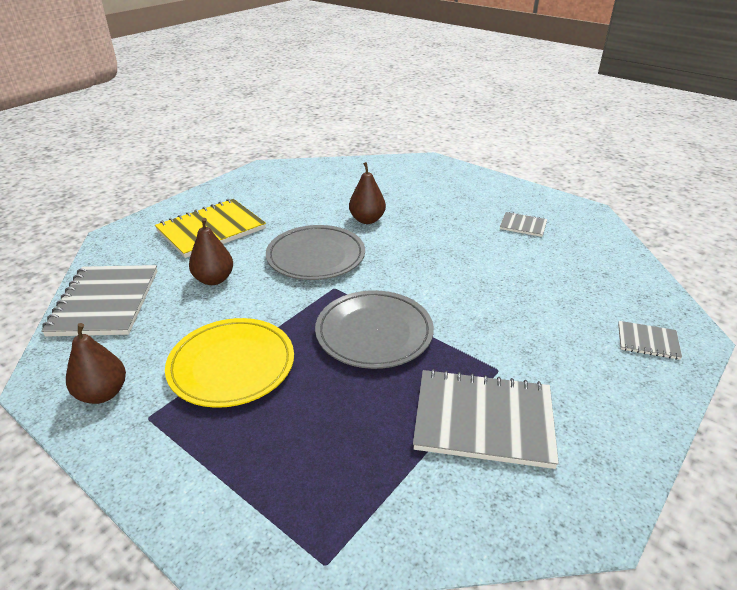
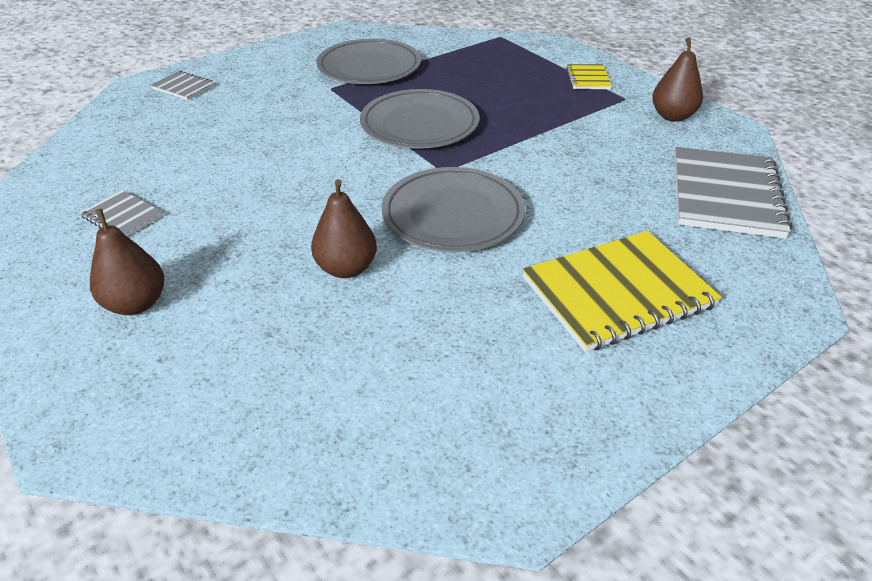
camera: 165 degrees left, 5 degrees up
(187, 454) = (588, 78): none -> yellow notebook
(214, 279) = (594, 203): brown pear -> brown pear (136, 304)
(231, 365) = (561, 119): yellow plate -> none
(483, 420) = (369, 67): grey notebook -> grey plate

